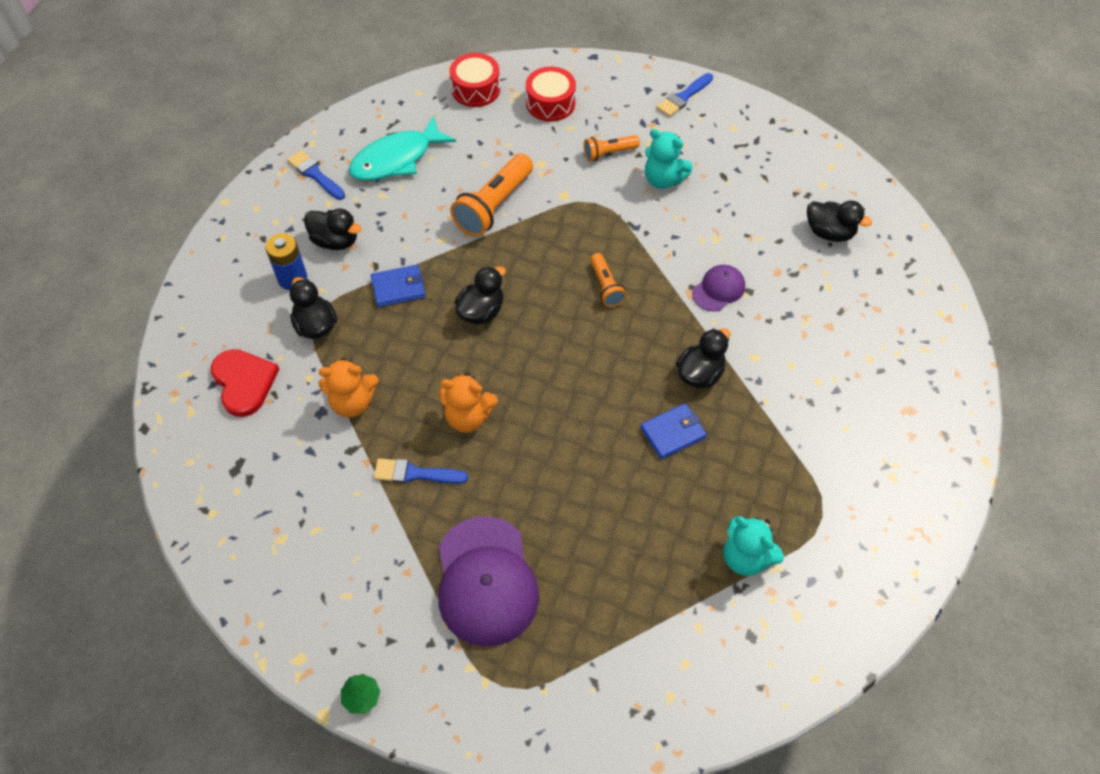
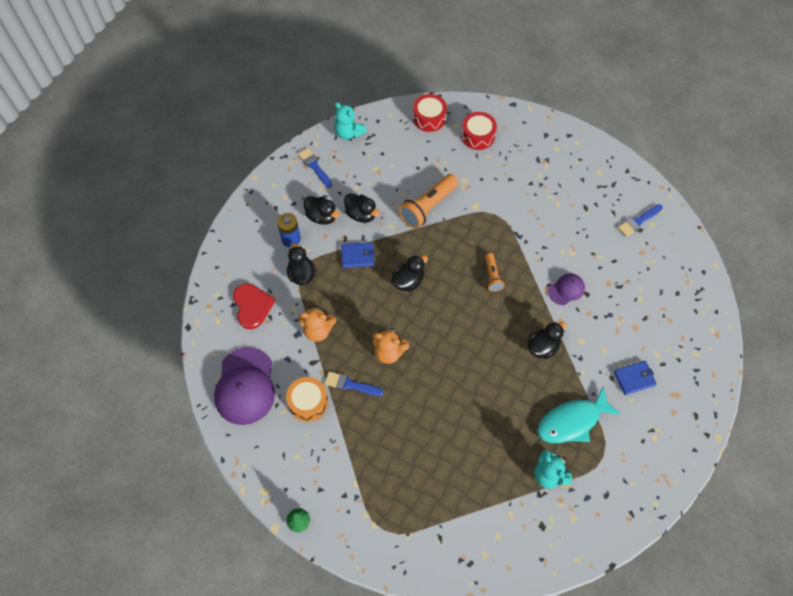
camera: 10 degrees right, 5 degrees up
(351, 510) = (308, 402): none -> orange drum
(396, 159) = (369, 163): turquoise fish -> turquoise fish (572, 421)
(486, 581) = (384, 462): purple cap -> purple cap (245, 386)
(608, 153) = (511, 179): orange flashlight -> none
(663, 179) = (544, 204): turquoise teddy bear -> turquoise teddy bear (348, 133)
(673, 432) = (518, 384): blue wallet -> blue wallet (634, 378)
(683, 97) = (569, 144): blue brush -> blue brush (638, 221)
(829, 232) = (649, 260): black duck -> black duck (361, 214)

